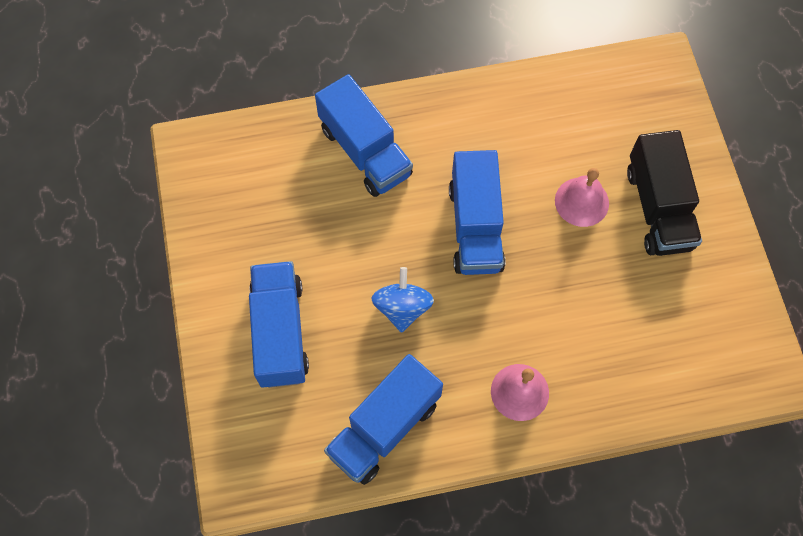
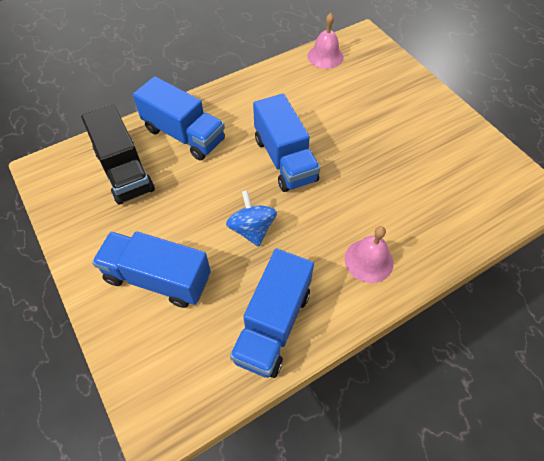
camera: 20 degrees left, 10 degrees down
(280, 332) = (158, 278): blue truck -> blue truck turned 45 degrees counterclockwise
(581, 202) = (352, 123): pink bell -> pink bell (325, 56)
(658, 208) = (404, 113): black truck -> black truck (124, 171)

